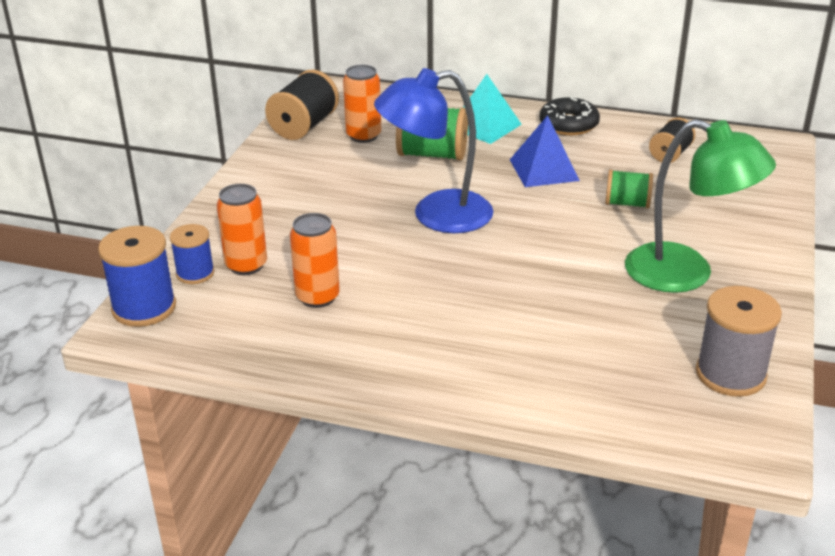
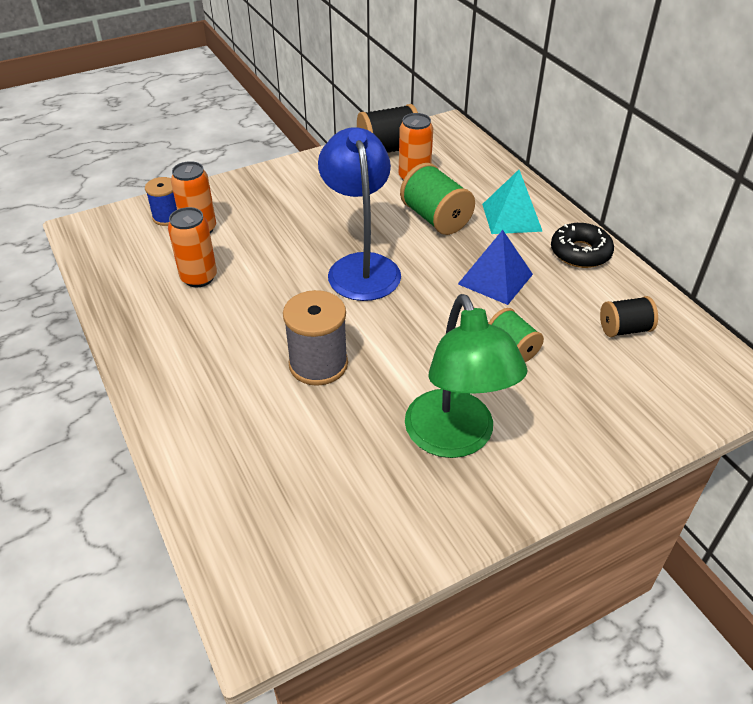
camera: 45 degrees right, 10 degrees up
(144, 308) = (111, 222): blue spool -> none
(436, 215) = (361, 266): blue lamp -> blue lamp turned 45 degrees clockwise
(730, 374) = (342, 546): grey spool -> grey spool (318, 364)

